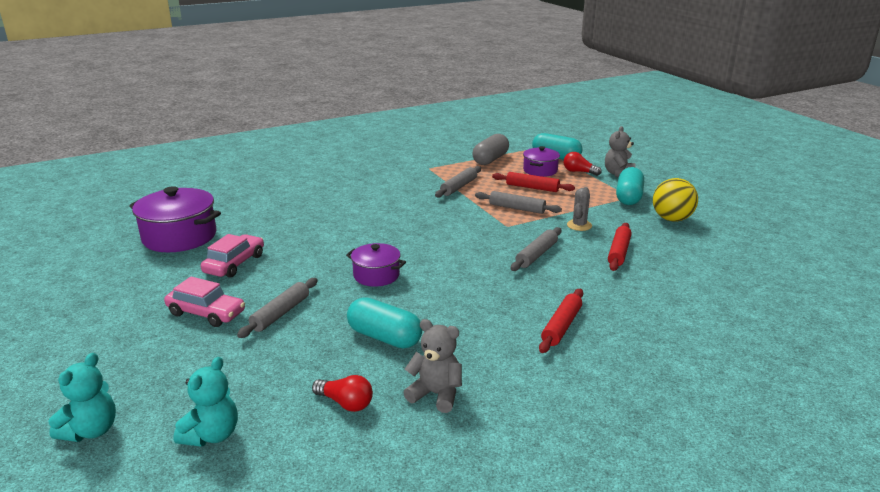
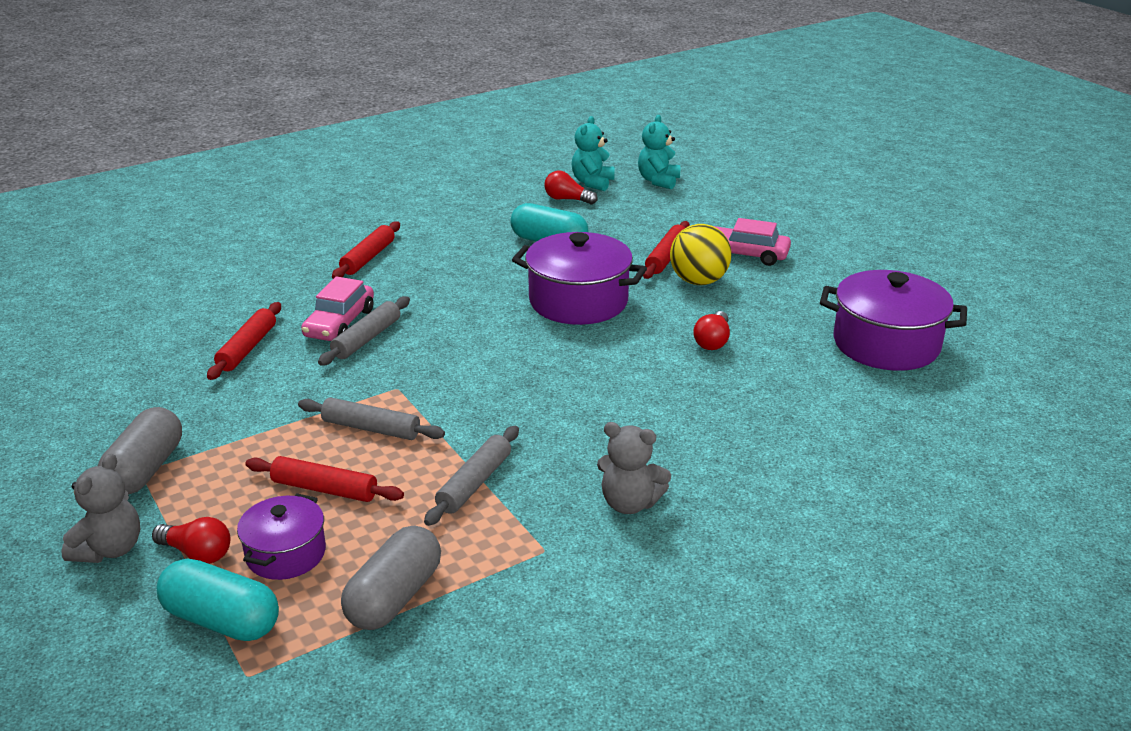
camera: 175 degrees right, 5 degrees up
(91, 430) = (749, 180): turquoise teddy bear -> turquoise teddy bear (592, 183)
(234, 264) = (767, 308): pink car -> pink car (339, 323)
(280, 313) = (666, 257): grey rolling pin -> red rolling pin
(294, 243) = (712, 341): none -> red light bulb
(376, 275) = (578, 301): purple pot -> purple pot, size x1.72
(436, 394) = (494, 207): grey teddy bear -> grey teddy bear (629, 503)
(579, 225) = (279, 394): grey cactus -> none
(628, 197) = (146, 469): turquoise capsule -> grey capsule
(671, 219) = (112, 416): yellow ball -> yellow ball (698, 281)

